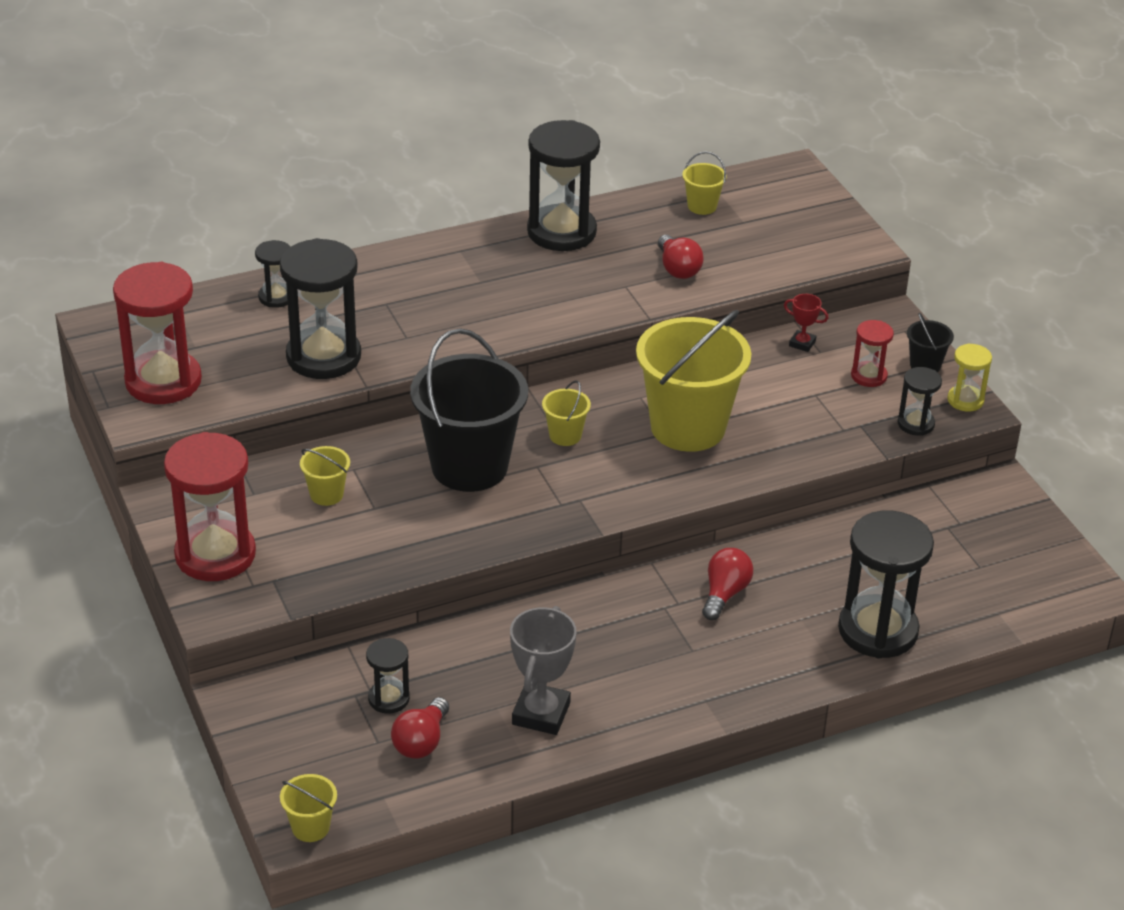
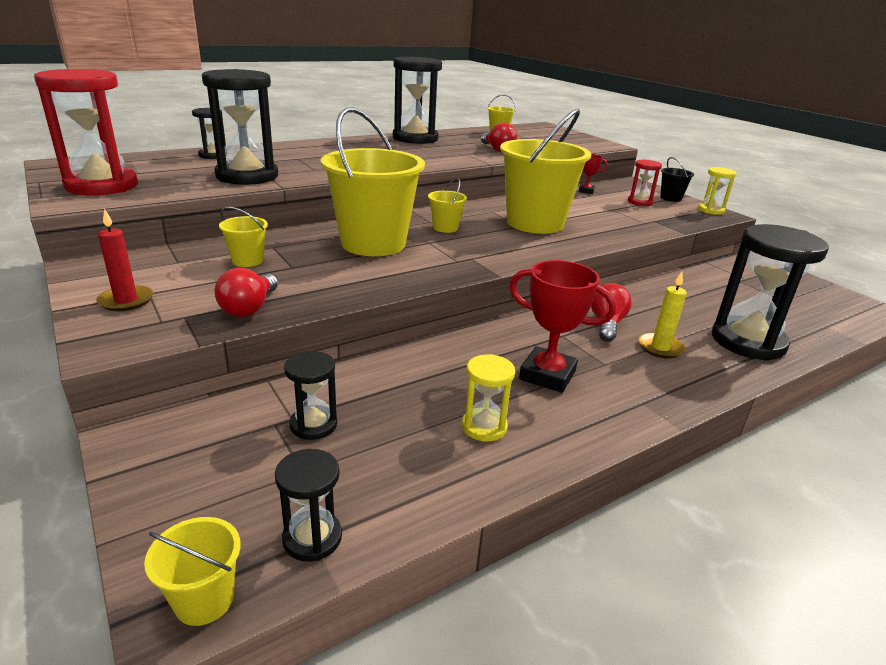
camera: 10 degrees left, 10 degrees down
(215, 555) = (126, 301): red hourglass -> red candle
(421, 742) = (356, 467): red light bulb -> red light bulb (249, 308)
(469, 466) = (373, 243): black bucket -> yellow bucket
(541, 713) = (484, 427): grey trophy -> yellow hourglass
(624, 660) = (547, 375): none -> red trophy
(767, 632) = (660, 348): none -> yellow candle
(915, 424) = (690, 220): black hourglass -> black hourglass (312, 538)

